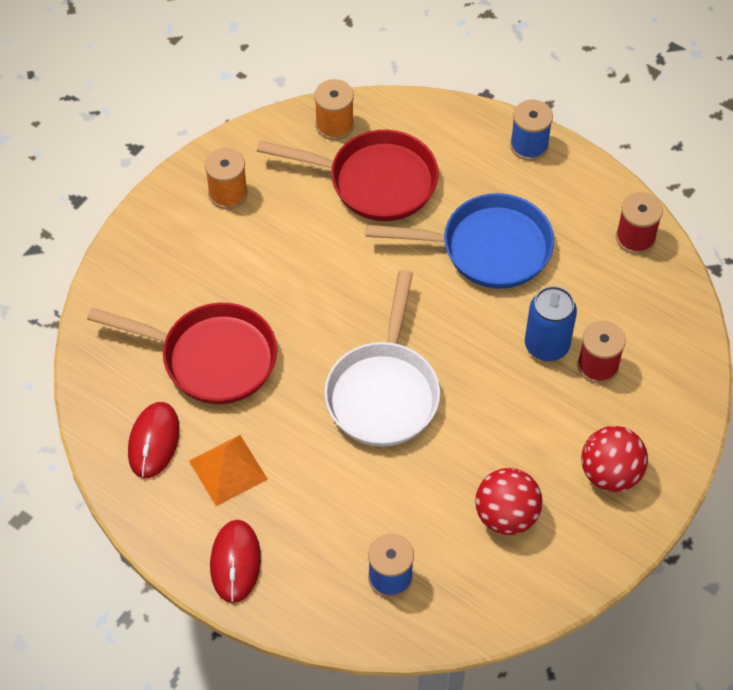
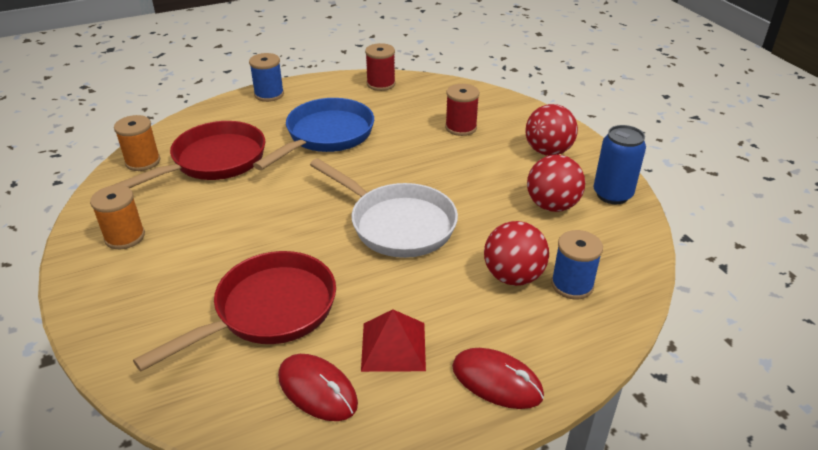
camera: 60 degrees left, 20 degrees down
(228, 469) = (393, 346): orange pyramid -> red pyramid
(371, 523) = (513, 276): none -> red ball
(546, 345) = (427, 140): blue can -> blue can (612, 194)

